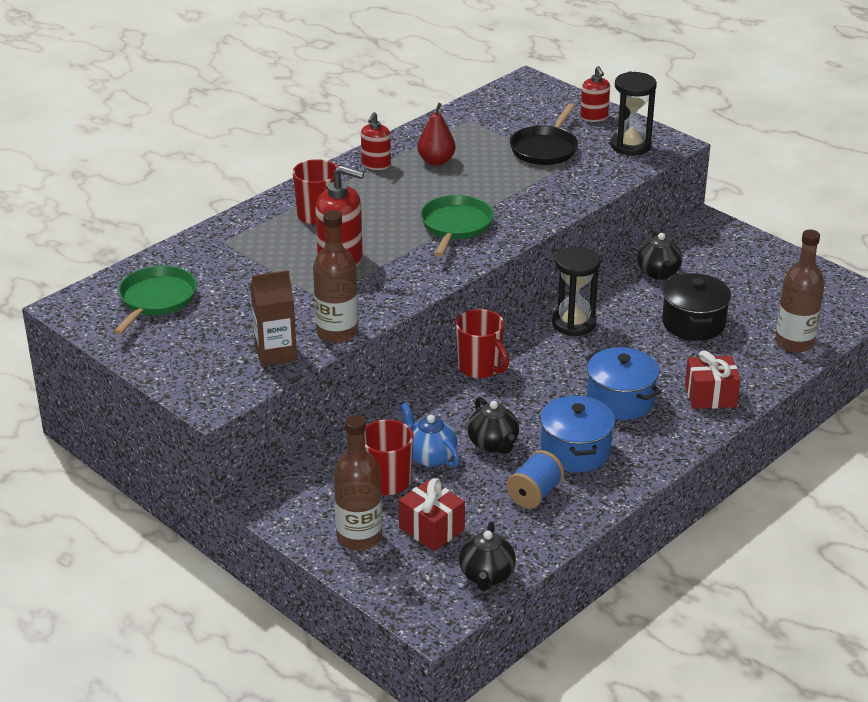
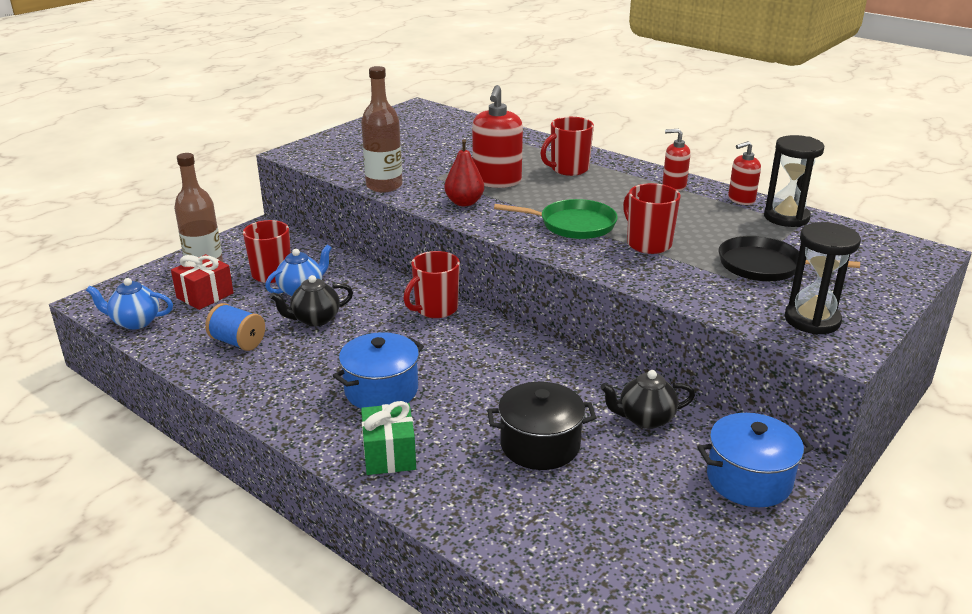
camera: 85 degrees right, 5 degrees down
(156, 299) = (429, 128): green pan -> none
(275, 353) = (355, 167): brown carton -> none
(436, 161) = (698, 211): red pear -> red pear (464, 202)
(486, 576) = (135, 322): black teapot -> blue teapot
(499, 193) = (648, 244): none -> red mug
(574, 323) = (521, 360): black hourglass -> black hourglass (786, 217)
(575, 451) = (298, 363): blue pot -> blue pot (748, 479)
(594, 117) = (870, 295): red soap dispenser -> red soap dispenser (741, 199)
(710, 396) = (389, 454): red gift -> green gift
(794, 342) = (512, 535): brown bottle -> none

